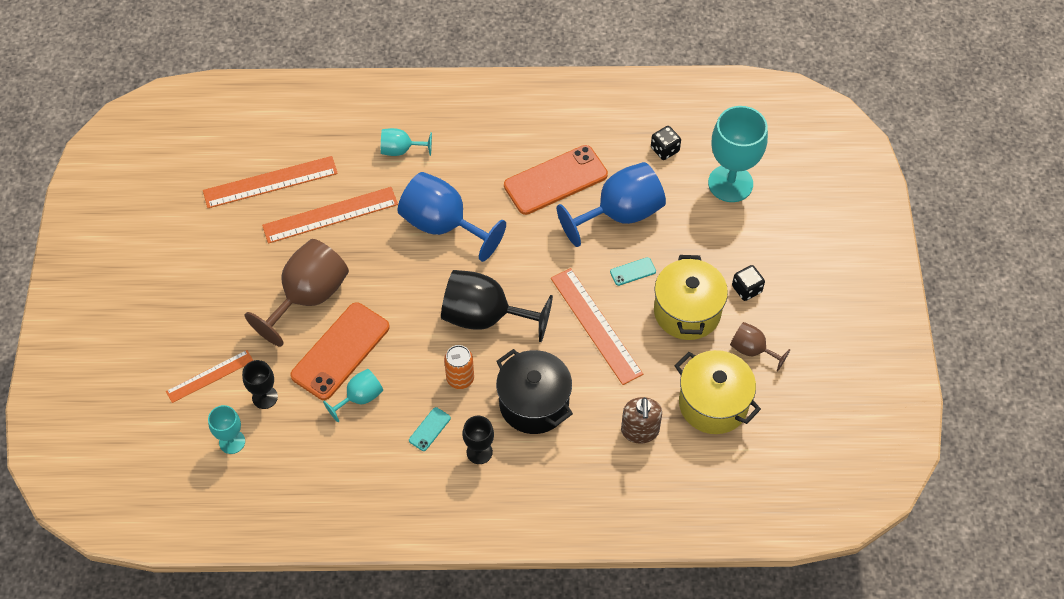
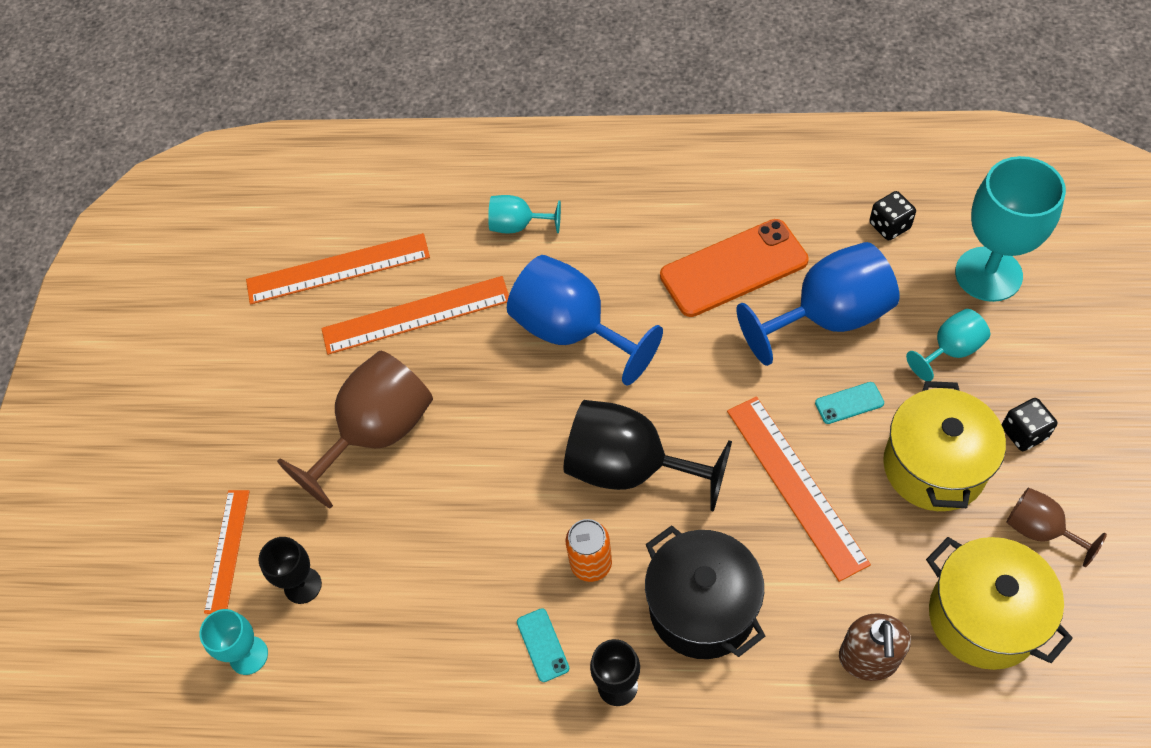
camera: 10 degrees right, 0 degrees up
(210, 376) = (227, 550): orange ruler -> orange ruler turned 60 degrees counterclockwise
(340, 351) = (417, 516): orange phone -> none
(360, 398) = (441, 591): turquoise goblet -> turquoise goblet (950, 350)
(429, 429) = (542, 645): turquoise phone -> turquoise phone turned 60 degrees counterclockwise

